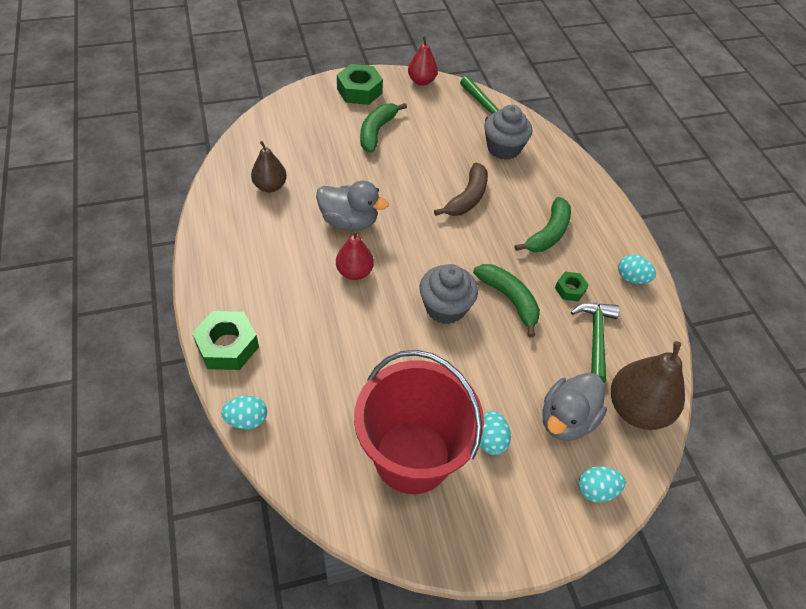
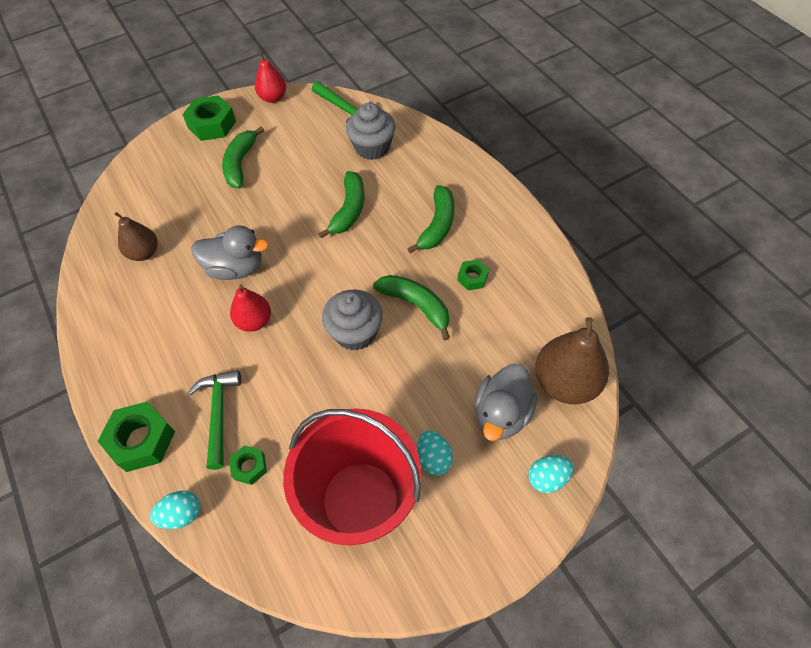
camera: 10 degrees left, 5 degrees up
(318, 397) = (249, 467): none -> green nut
(467, 198) = (349, 210): brown banana -> green banana
(595, 338) = (509, 321): green hammer -> green hammer (218, 414)
(632, 278) = (528, 249): turquoise egg -> none

